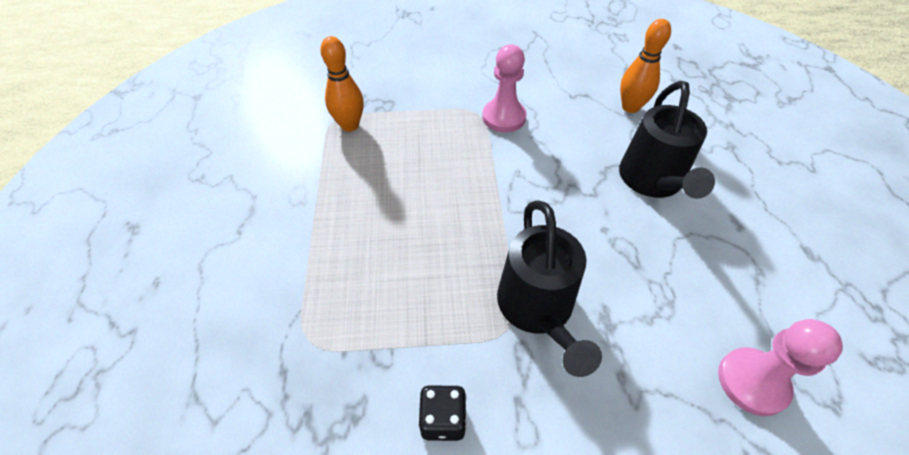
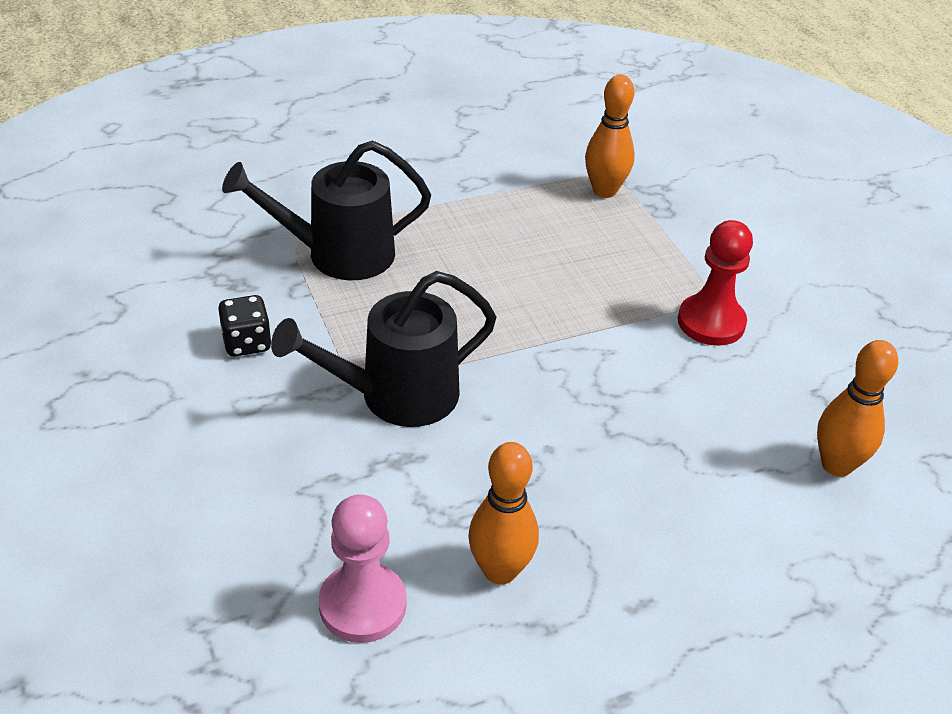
camera: 70 degrees right, 10 degrees down
(503, 117) = (711, 322): pink pawn -> red pawn
(652, 181) = (672, 498): black watering can -> black watering can (338, 254)
(714, 286) = (500, 570): none -> orange bowling pin

